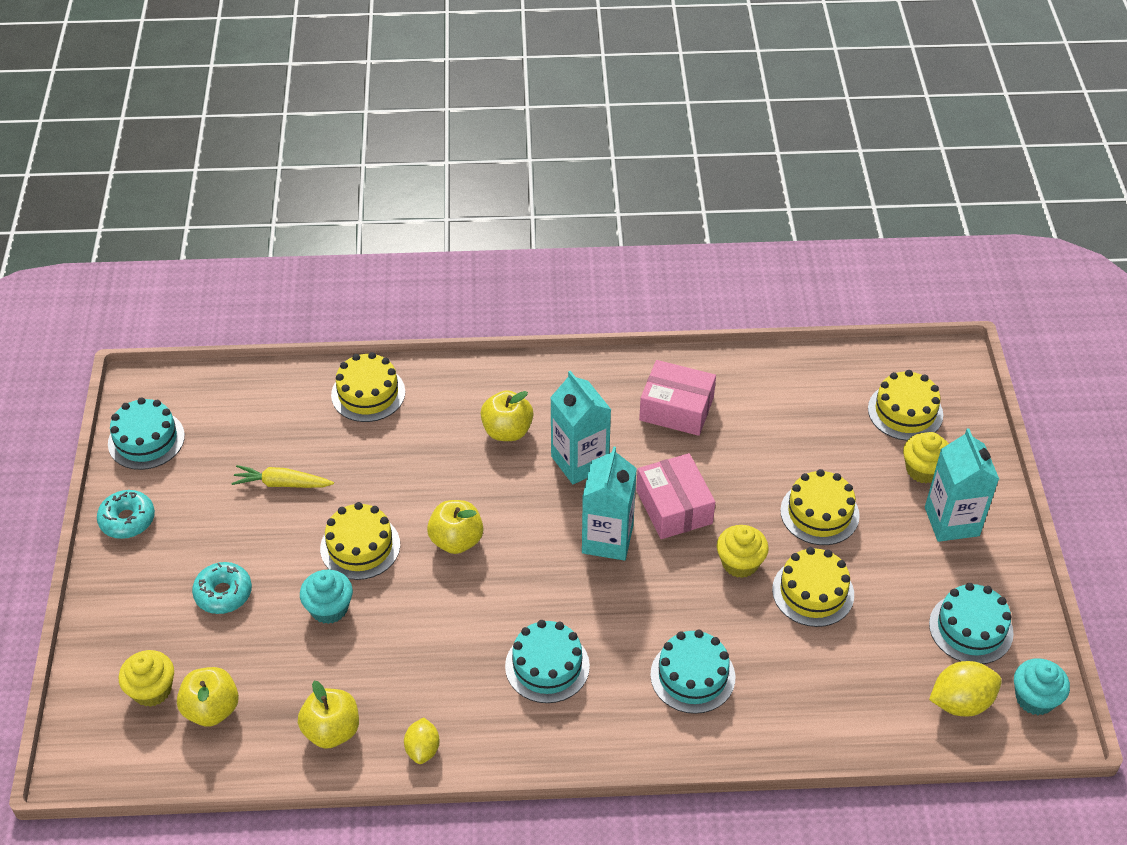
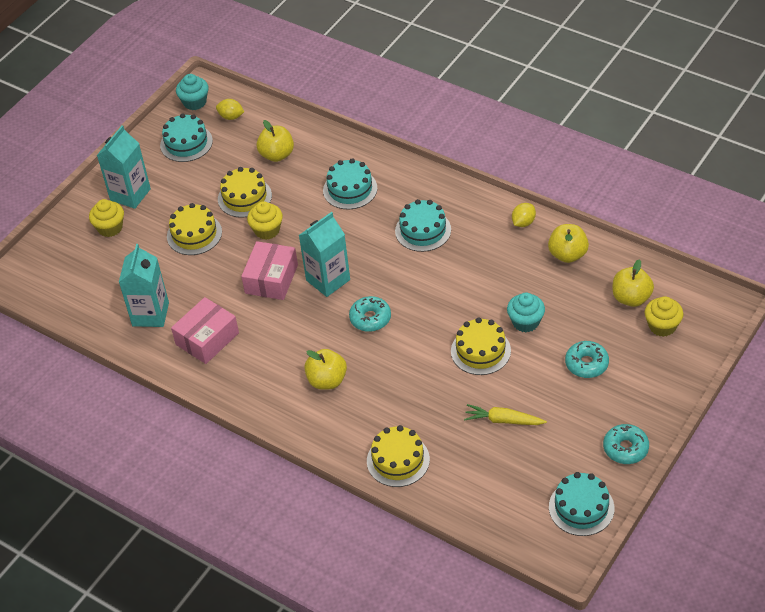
camera: 140 degrees left, 0 degrees up
(282, 484) = (503, 420): yellow carrot -> yellow carrot turned 150 degrees clockwise
(456, 540) = (418, 324): yellow apple -> yellow apple (277, 155)
(518, 520) = (370, 318): none -> turquoise donut
(579, 462) = (300, 335): turquoise carton -> turquoise carton (150, 314)
(676, 409) = (207, 339): pink box -> pink box turned 75 degrees clockwise
(905, 411) = (77, 265): yellow cake -> none
(960, 702) = (231, 117): yellow lemon -> yellow lemon, size x0.64

